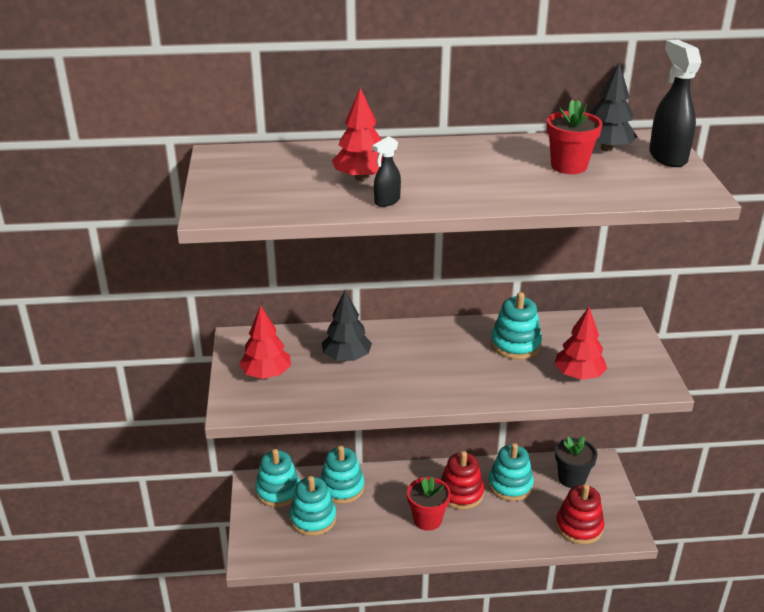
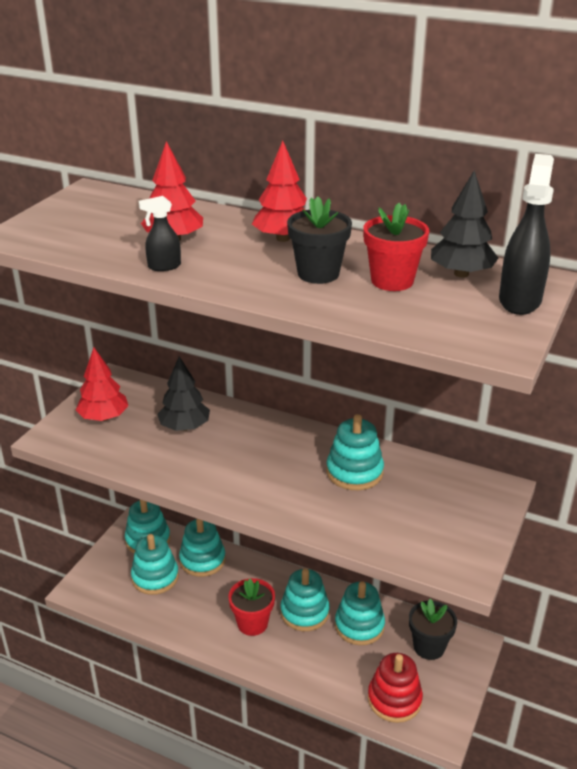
camera: 30 degrees right, 0 degrees up
(461, 493) = (304, 612): red stacking toy -> turquoise stacking toy
(511, 175) = (318, 274): none -> black flower pot
(578, 375) = (388, 527): red tree -> red tree (283, 238)

